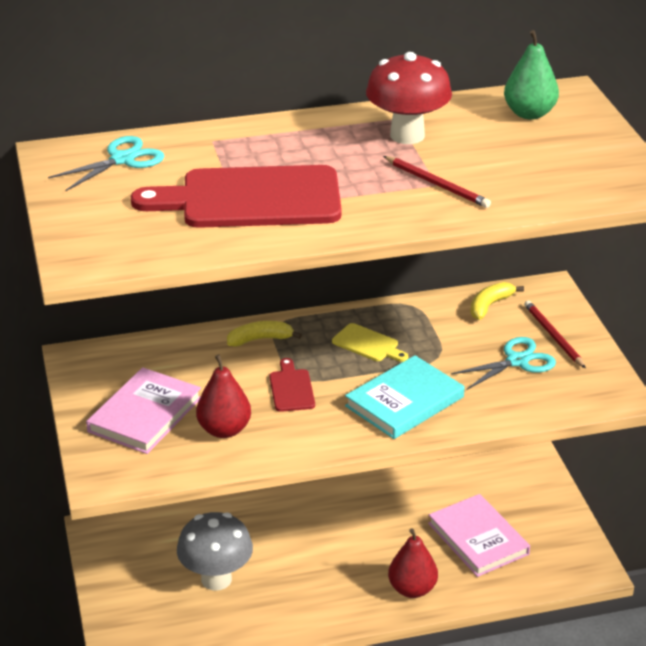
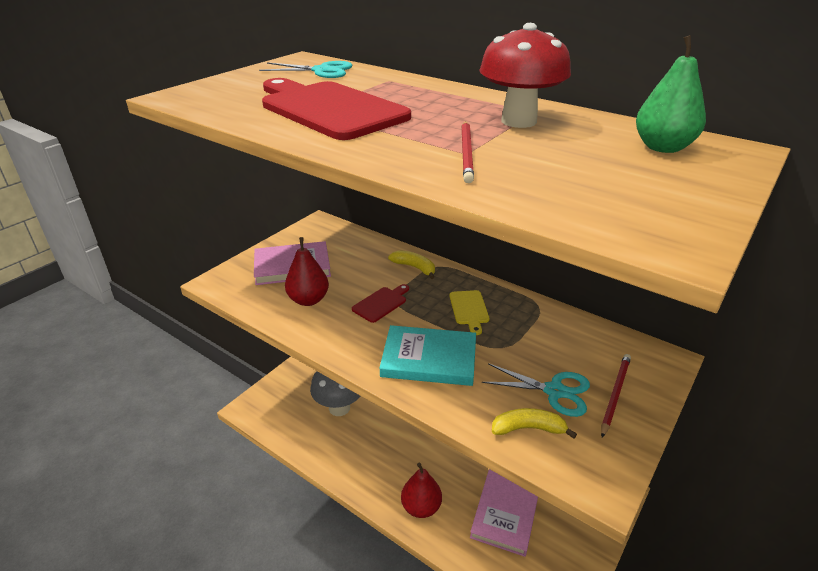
camera: 50 degrees right, 0 degrees up
(489, 306) = (595, 340): yellow banana -> yellow banana (528, 428)

